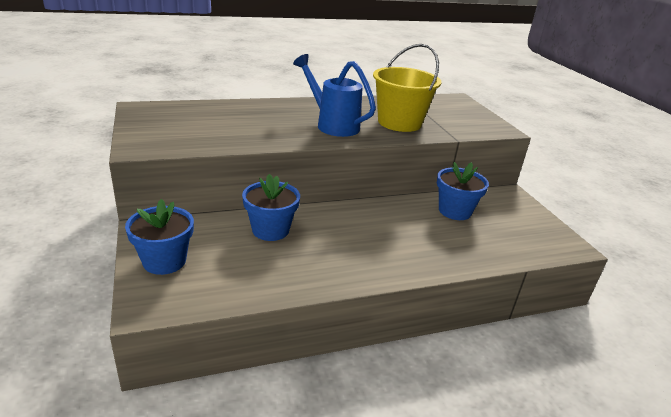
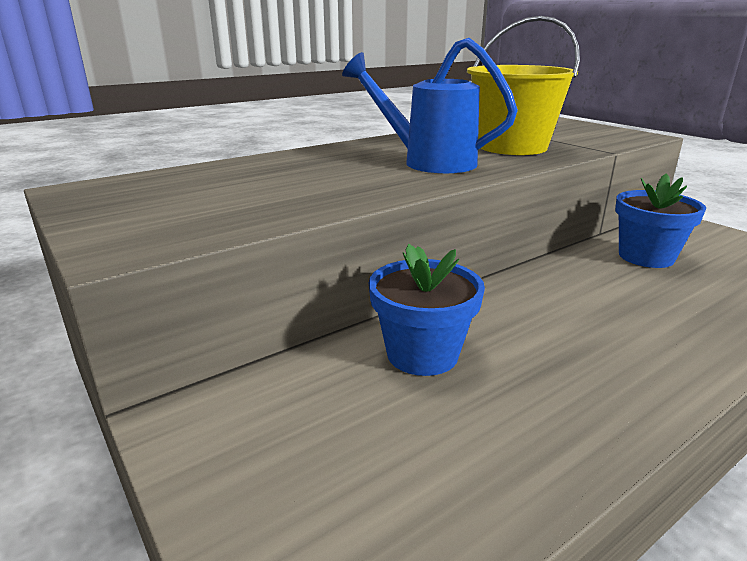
camera: 15 degrees left, 5 degrees down
(164, 261) = (267, 484): blue flower pot -> none

